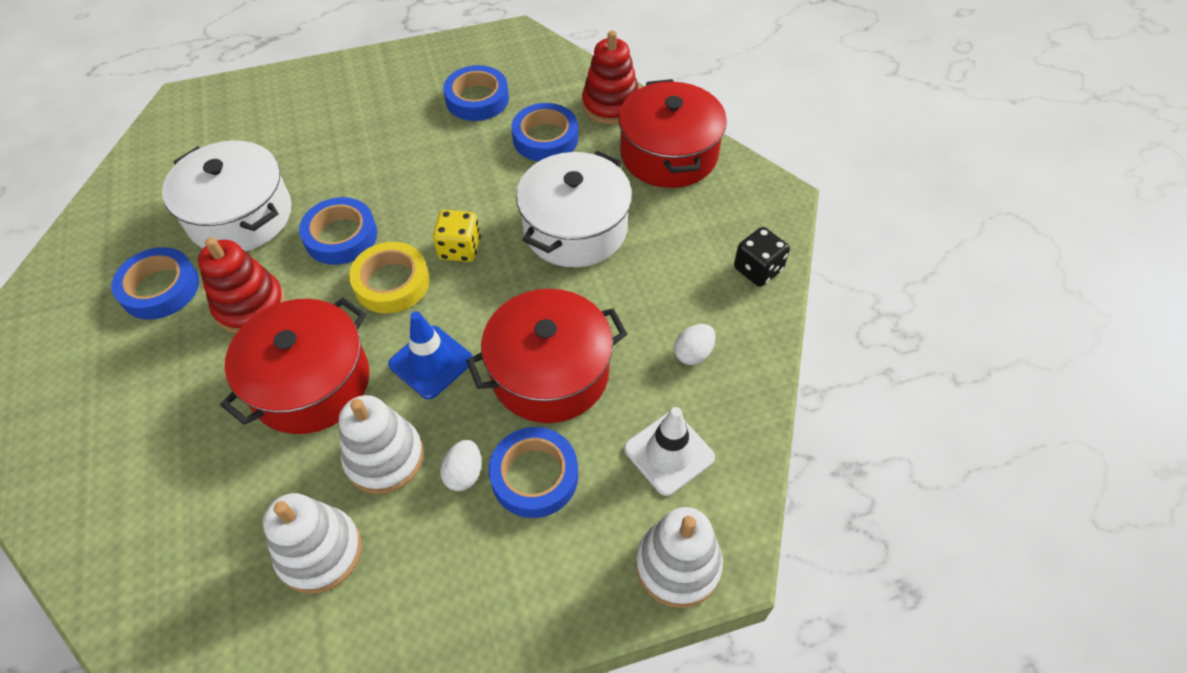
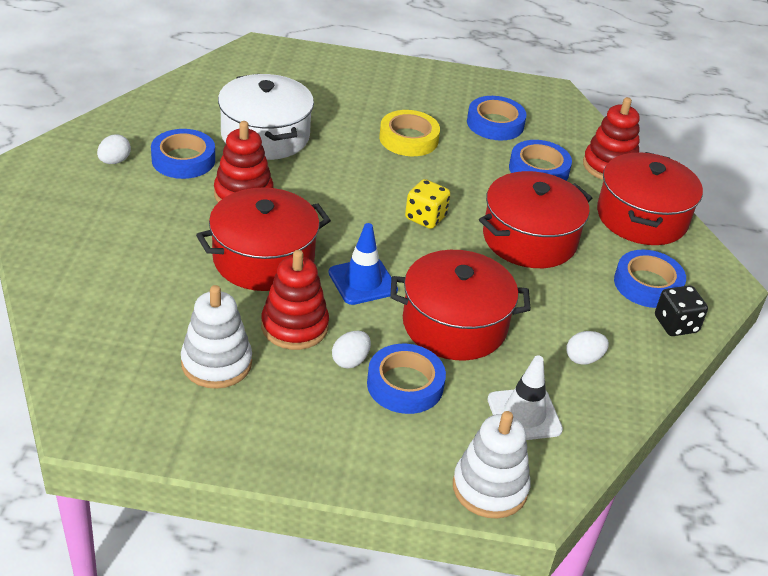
camera: 20 degrees right, 15 degrees down
(78, 326) = (114, 161): none -> white egg
(341, 236) = (335, 176): blue tape -> blue tape (647, 284)
(384, 458) = (294, 326): white stacking toy -> red stacking toy
(391, 282) = (359, 220): yellow tape -> yellow tape (408, 139)
(575, 228) = (529, 239): white pot -> red pot

